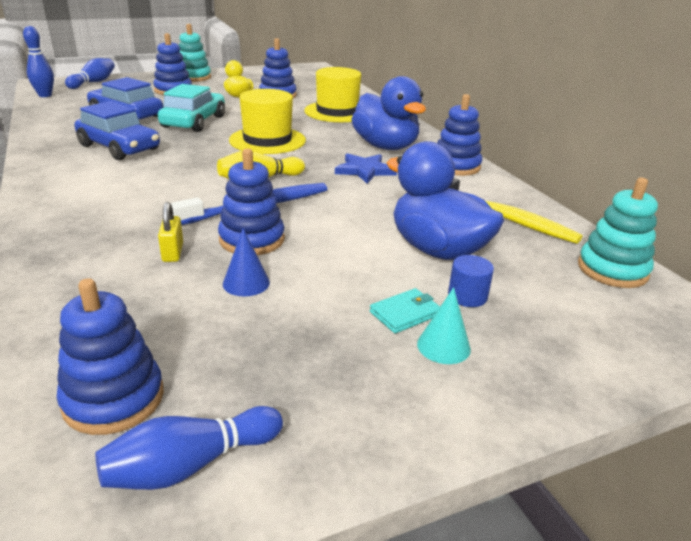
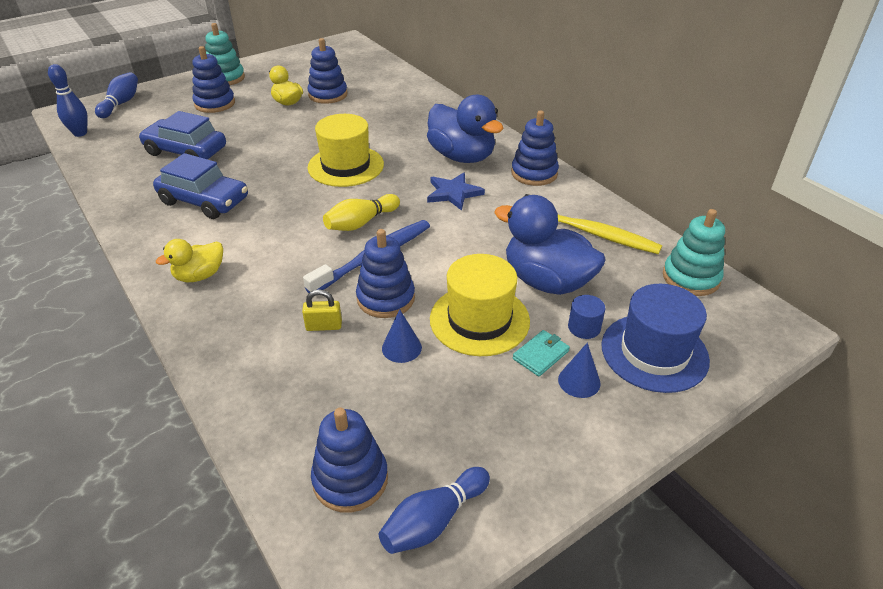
camera: 10 degrees left, 10 degrees up
(76, 197) = (200, 276): none -> yellow duck
(173, 252) = (324, 326): yellow padlock -> yellow padlock turned 75 degrees counterclockwise
(194, 122) = (260, 150): turquoise car -> none
(337, 112) = (397, 112): yellow hat -> yellow hat (479, 320)
(443, 346) = (579, 381): turquoise cone -> blue cone
(549, 332) = (654, 352): none -> blue hat

